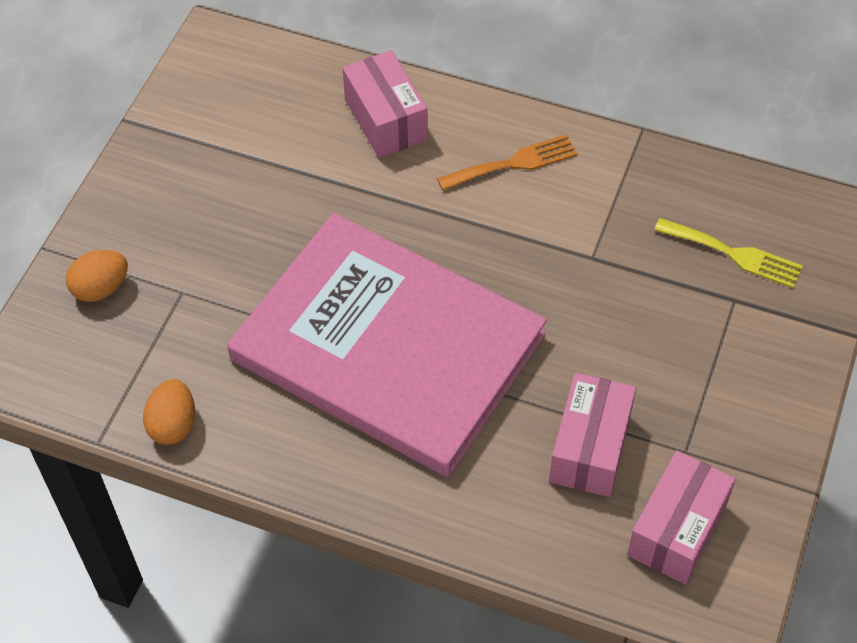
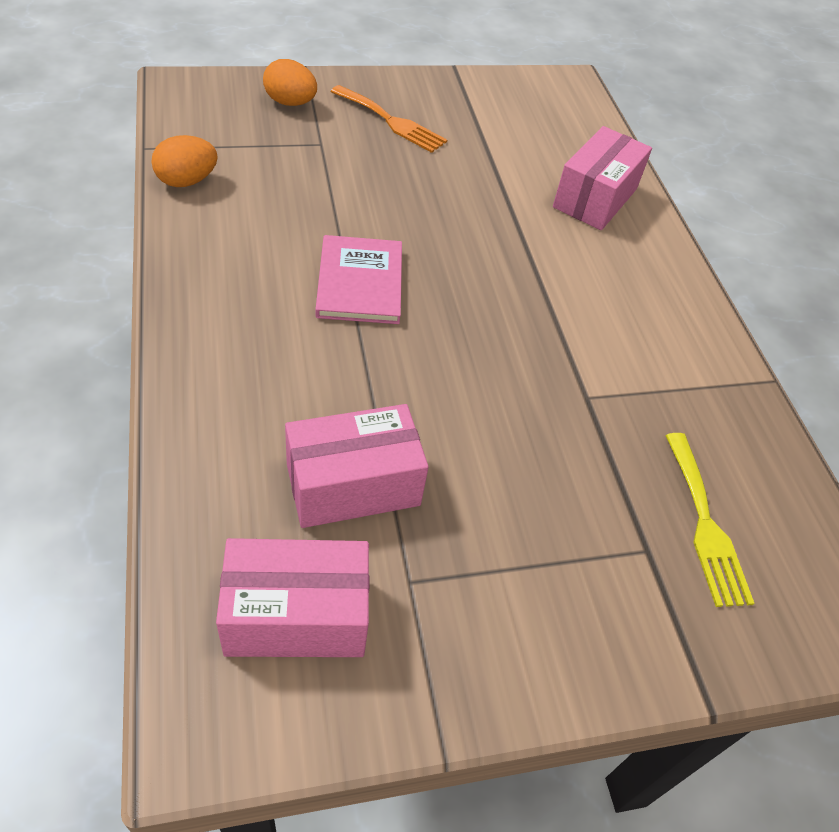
camera: 50 degrees right, 5 degrees down
(387, 347) = (359, 282): pink book -> pink book, size x0.40
(513, 163) = (635, 297): orange fork -> orange fork (391, 121)

